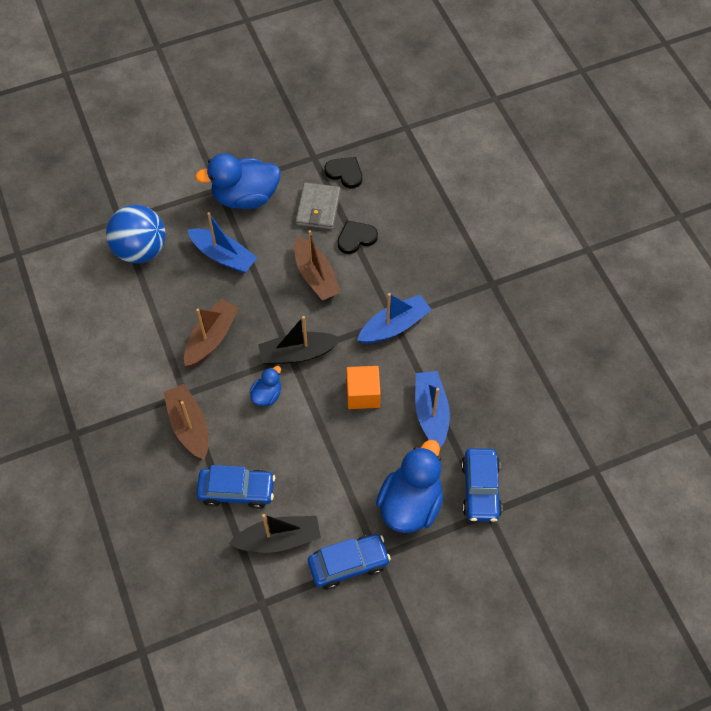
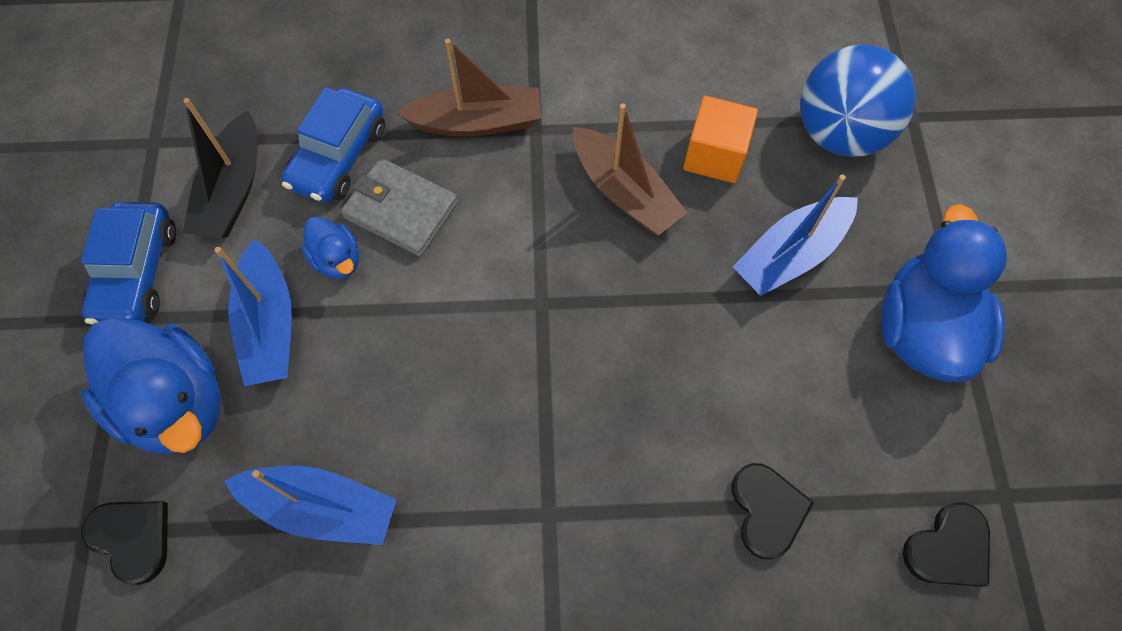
camera: 110 degrees right, 5 degrees up
(267, 395) = (482, 244): blue duck -> blue duck (337, 260)
(298, 353) = (541, 316): black boat -> none
(316, 276) = (698, 400): brown boat -> none
(318, 208) = (863, 459): grey wallet -> grey wallet (401, 210)
(363, 394) = (414, 398): orange cube -> orange cube (715, 155)
(394, 326) = (532, 510): blue boat -> blue boat (269, 325)
(480, 489) = (132, 538): blue car -> black heart

